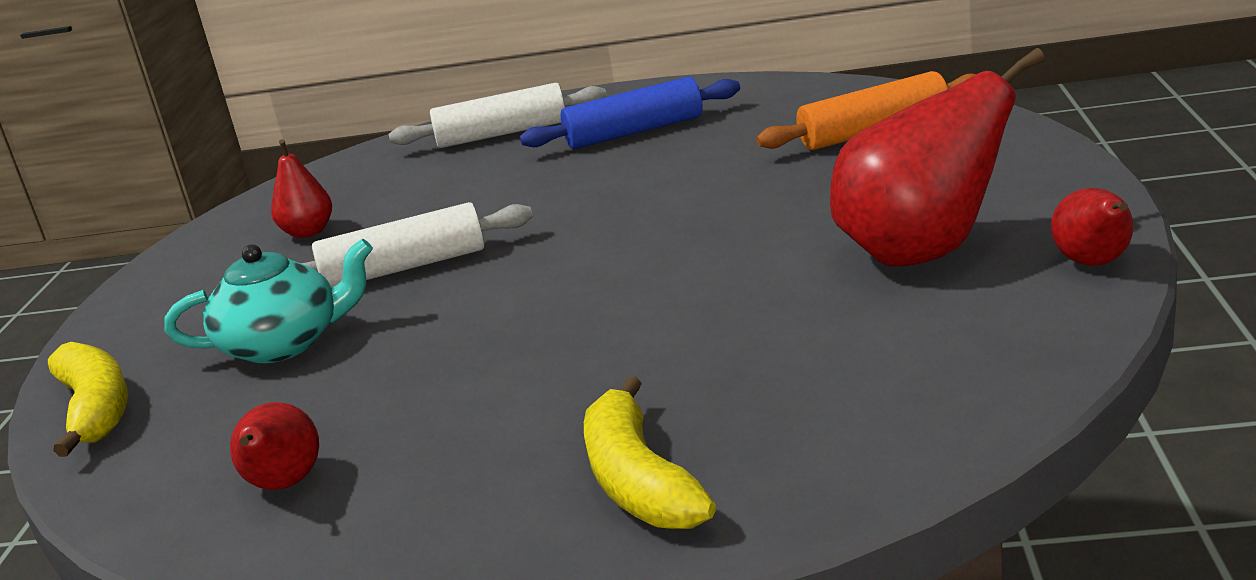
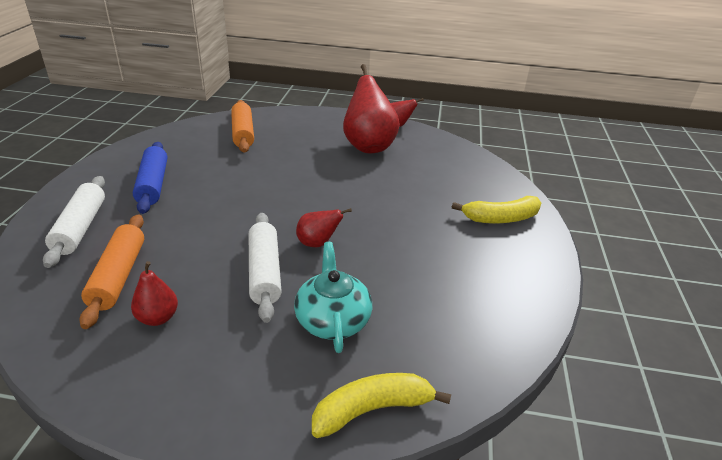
camera: 90 degrees left, 10 degrees up
(284, 485) = (483, 310): red pear -> red pear (318, 243)
(395, 187) = (119, 276): none -> orange rolling pin

